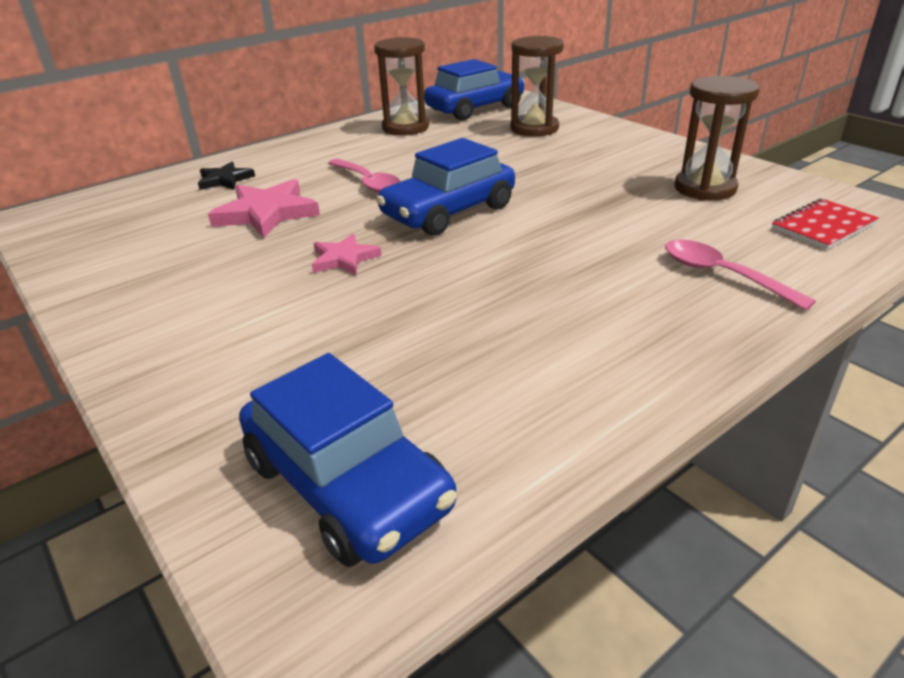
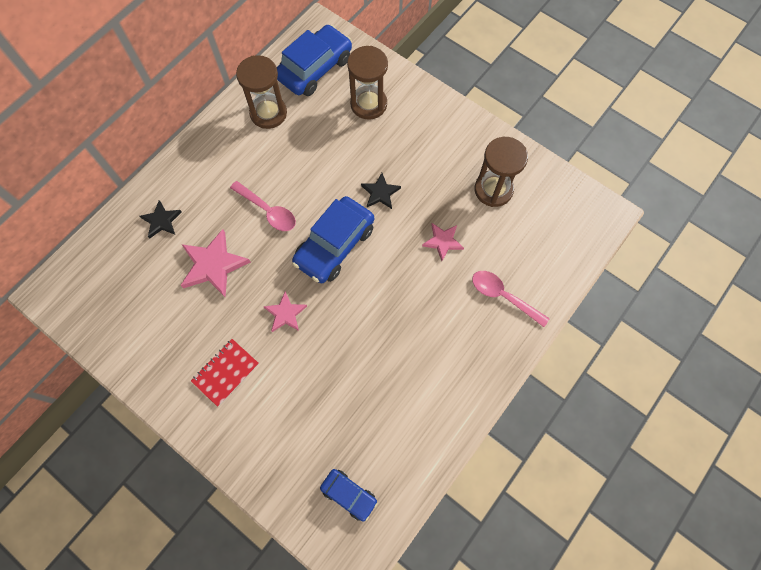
camera: 15 degrees left, 35 degrees up
(347, 484) = (349, 494): blue car -> blue car, size x0.55
(531, 180) = (380, 193): none -> black star
(619, 221) = (443, 241): none -> pink star
(823, 226) = (560, 231): red notebook -> red notebook (225, 372)

